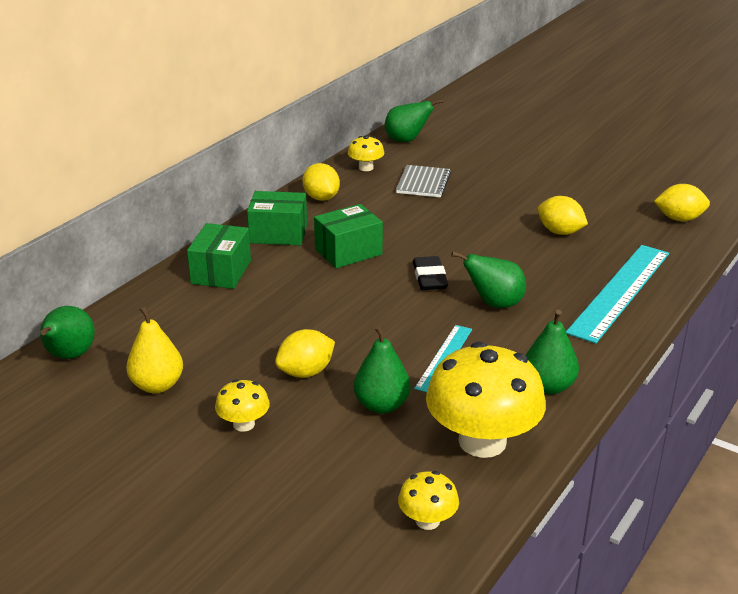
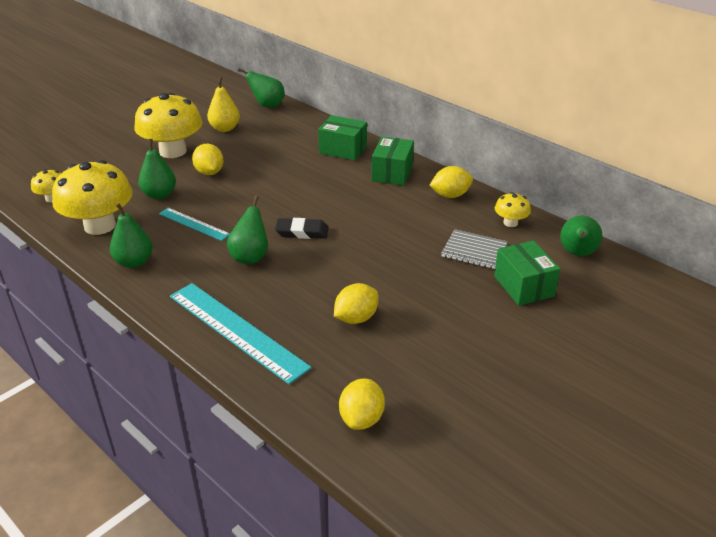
camera: 100 degrees right, 5 degrees up
(244, 424) = (173, 151): yellow mushroom -> yellow mushroom, size x2.12
(348, 252) = (355, 200): green box -> green box (523, 286)

